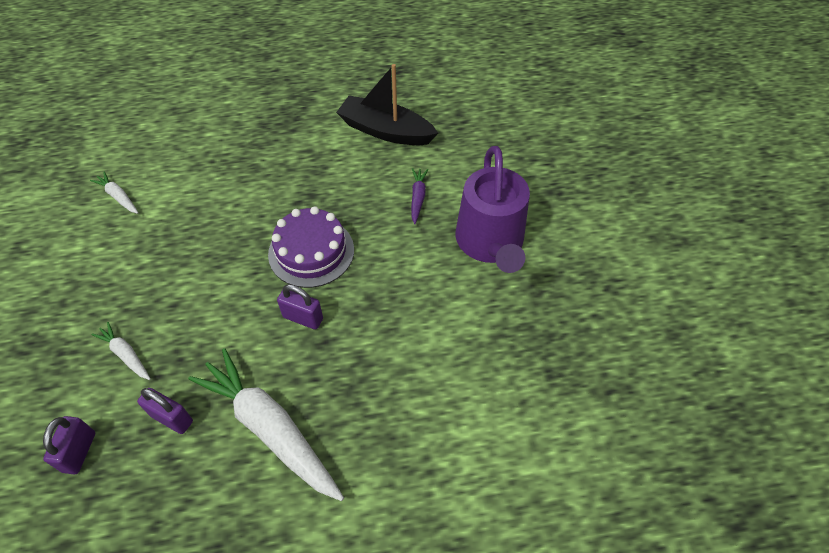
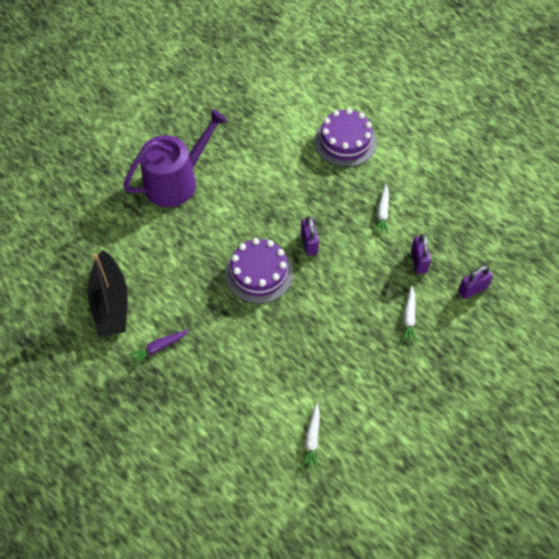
camera: 125 degrees left, 5 degrees up
(270, 428) = (382, 212): white carrot -> white carrot, size x0.45
(415, 465) = (345, 141): none -> purple cake
(418, 198) = (166, 241): purple carrot -> purple carrot (159, 347)

